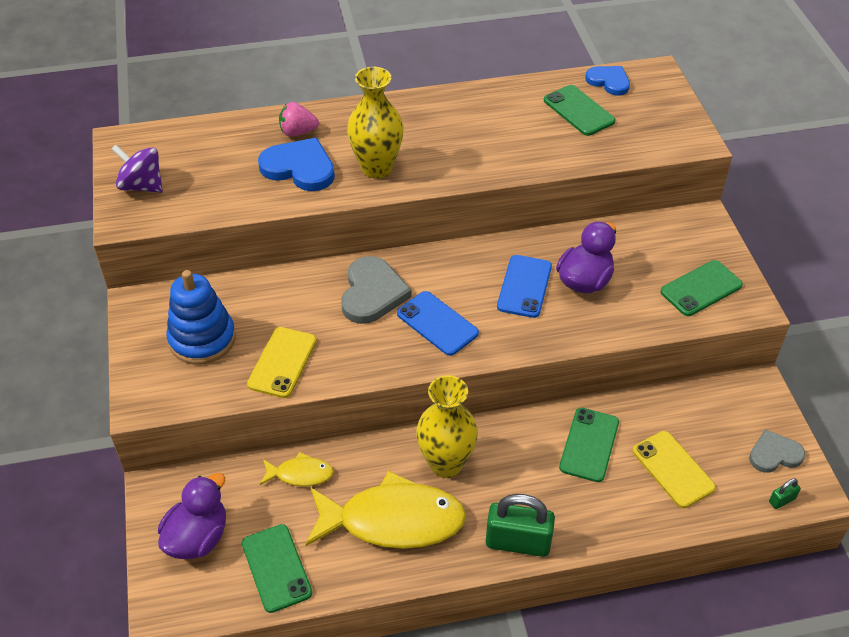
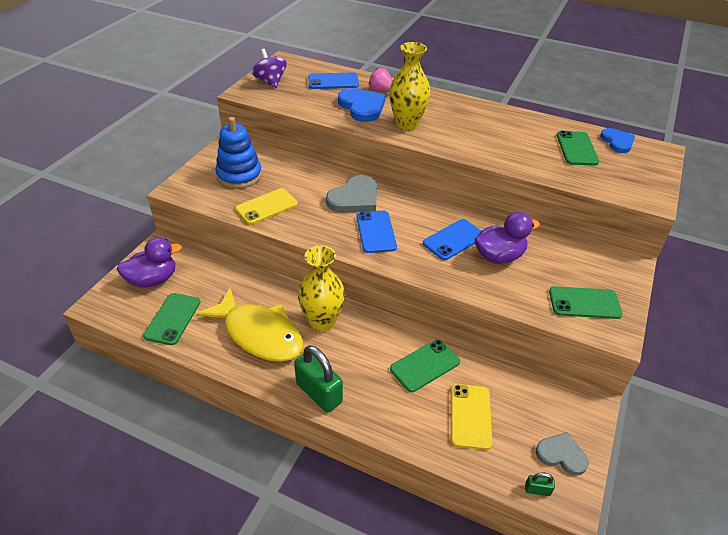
camera: 35 degrees right, 5 degrees down
(223, 146) = (333, 81): none -> blue phone
(300, 474) = (237, 280): yellow fish -> none

